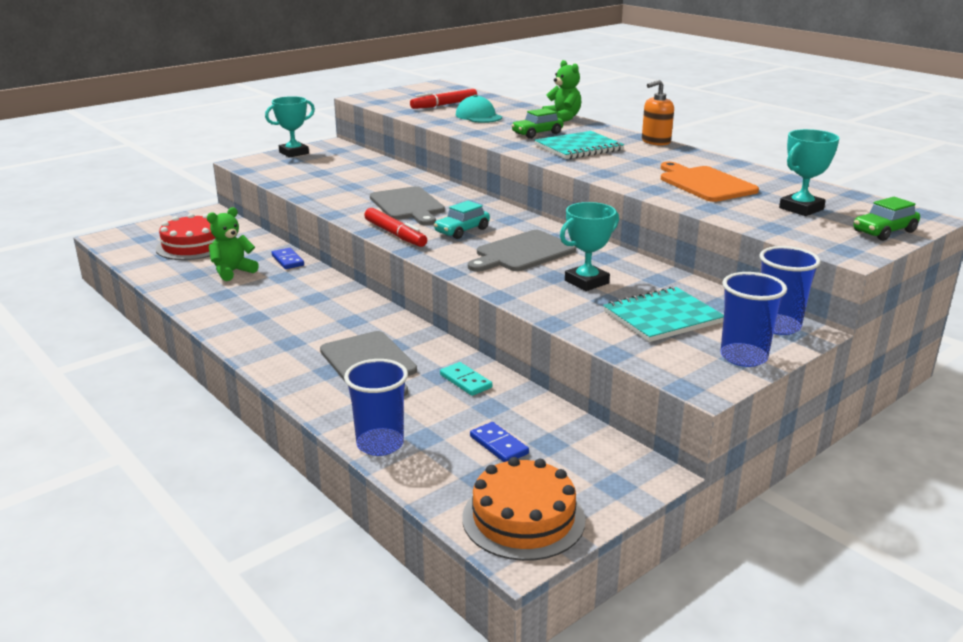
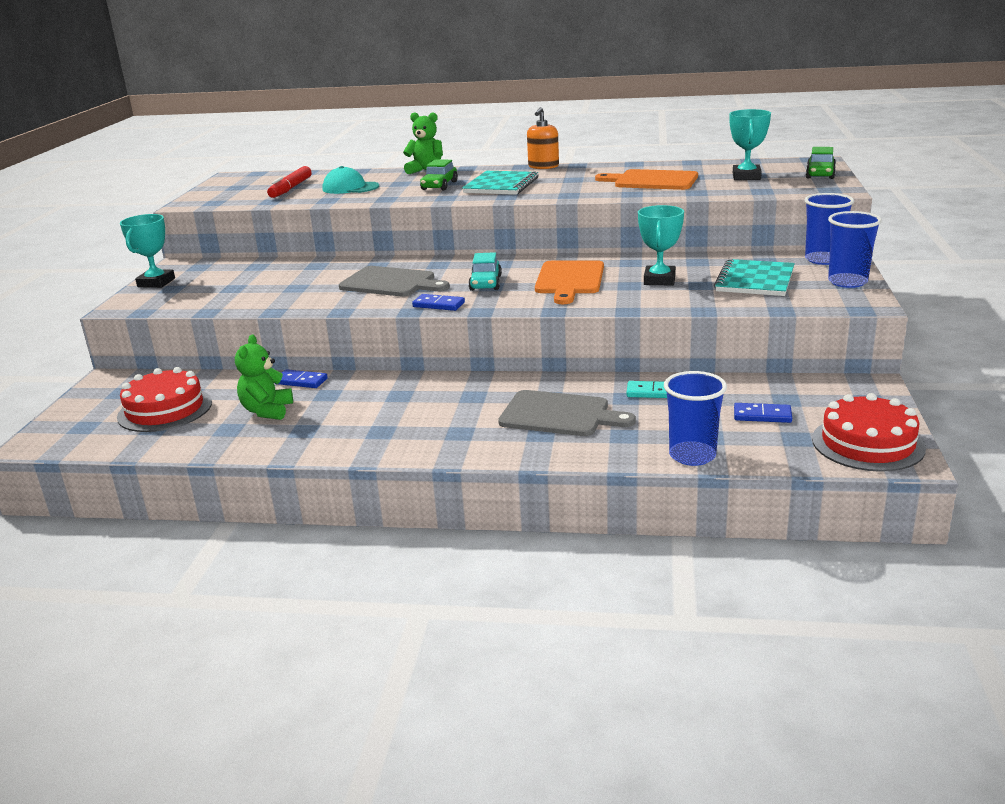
camera: 40 degrees left, 0 degrees up
(395, 234) = (438, 305): red marker -> blue domino
(522, 252) = (569, 280): grey cutting board -> orange cutting board
(523, 518) = (867, 443): orange cake -> red cake

